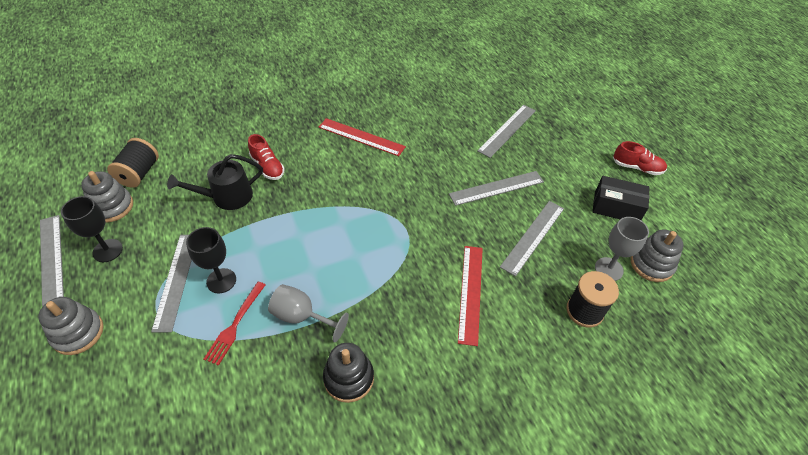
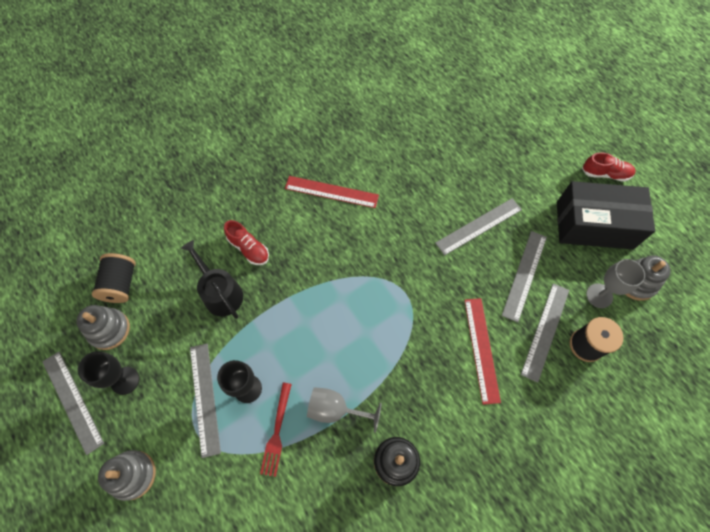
camera: 10 degrees left, 15 degrees up
(227, 197) = (220, 293): black watering can -> black watering can turned 90 degrees clockwise
(507, 130) = (473, 153): grey ruler -> grey ruler (545, 331)
(616, 207) = (594, 225): black box -> black box, size x1.67

